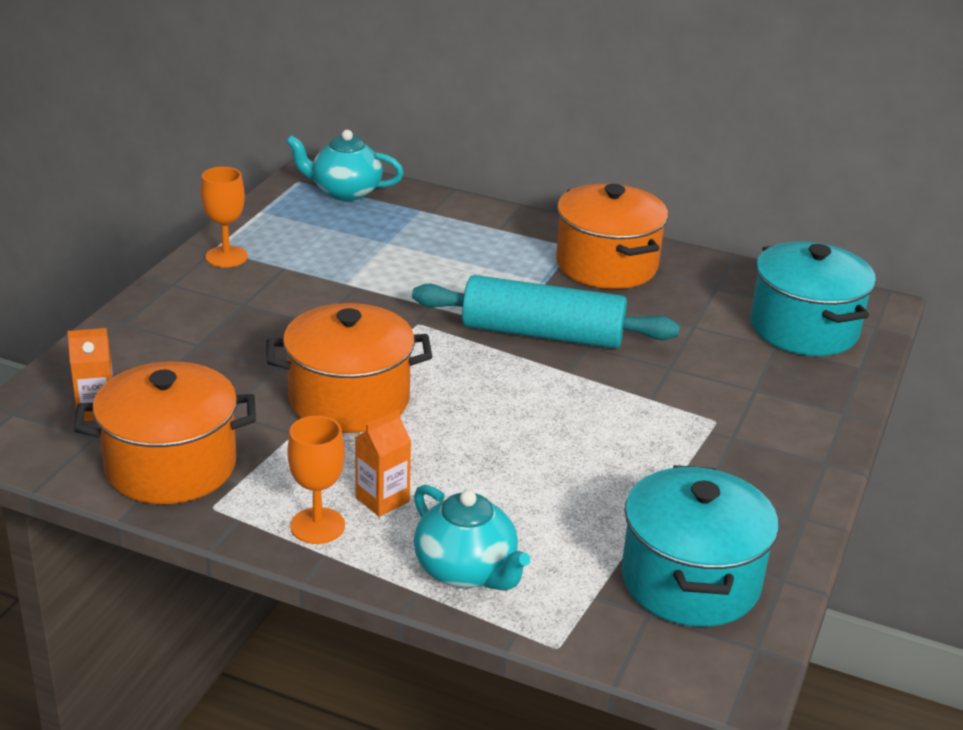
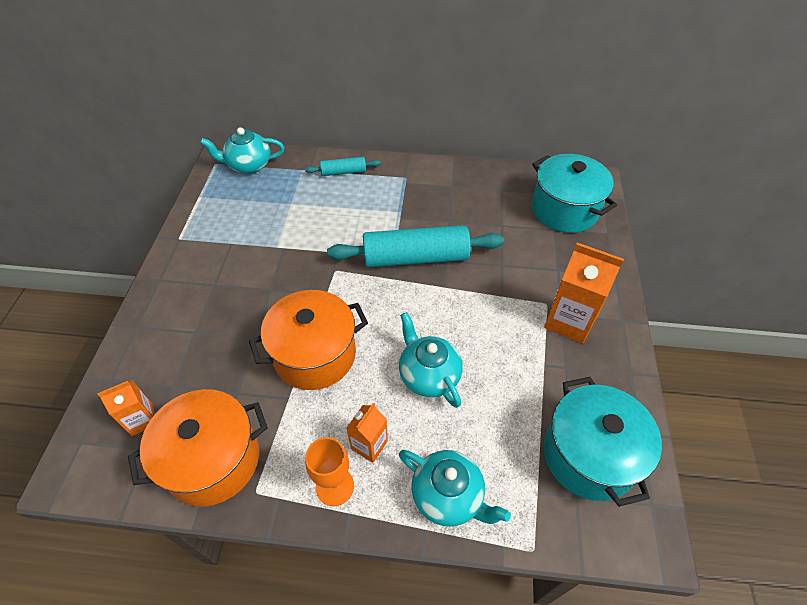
camera: 15 degrees left, 20 degrees up
(226, 257) = (189, 244): orange goblet -> none
(481, 224) = (343, 172): none -> turquoise rolling pin
(499, 453) = (428, 375): none -> turquoise teapot
(606, 265) = (432, 187): orange pot -> none
(740, 445) = (569, 321): none -> orange carton

